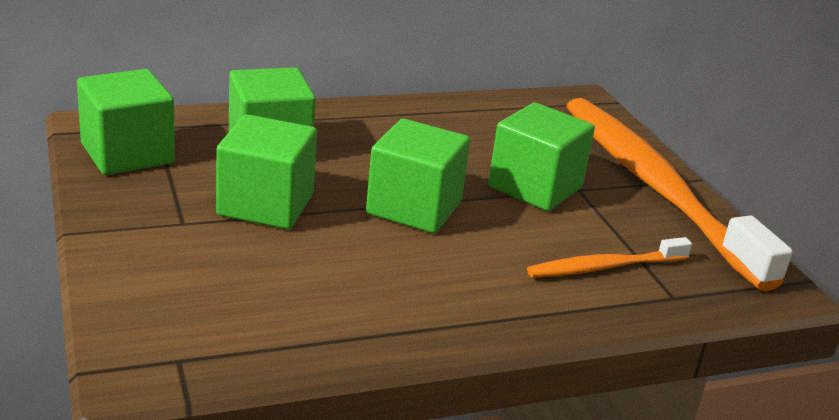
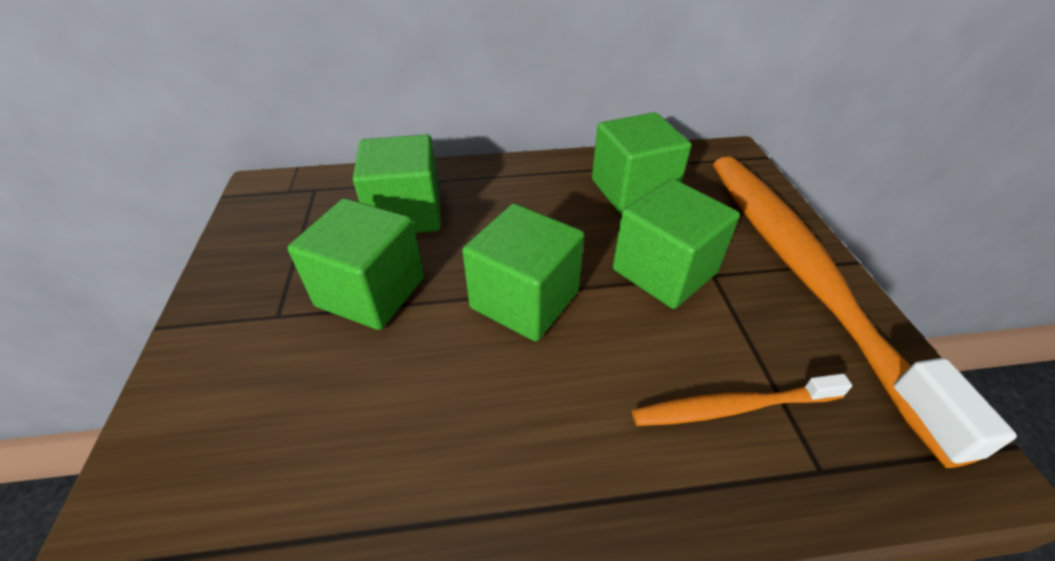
camera: 15 degrees right, 15 degrees up
(127, 153) = (271, 221): green cube -> green cube (633, 190)

